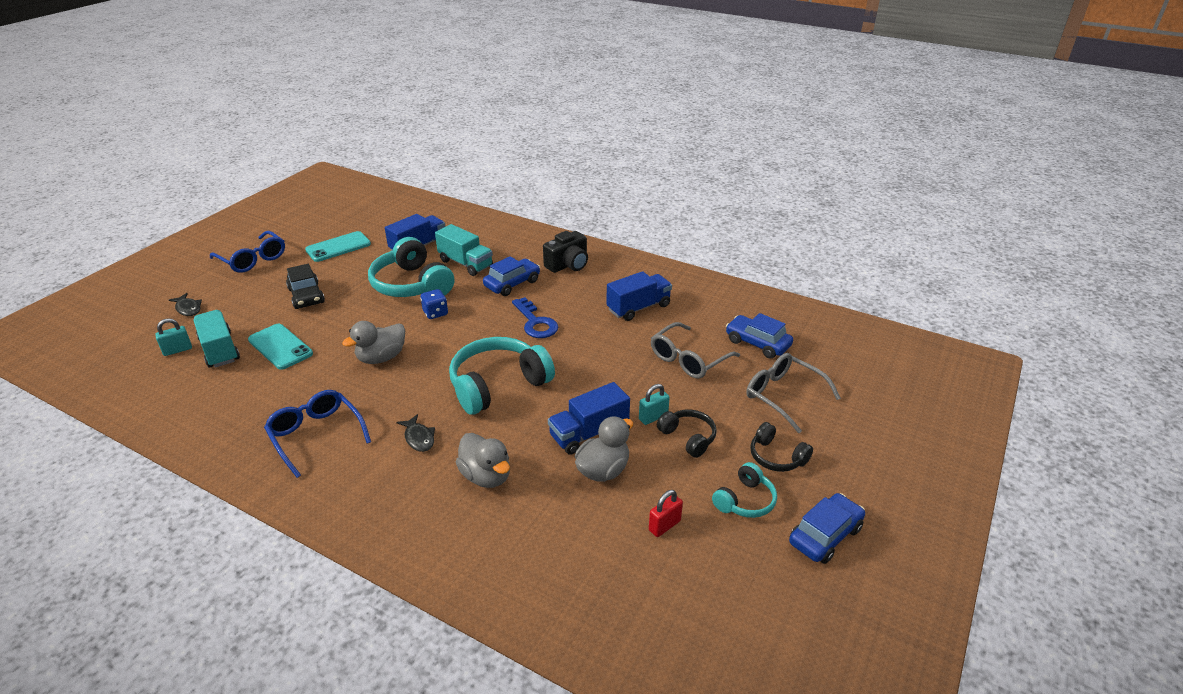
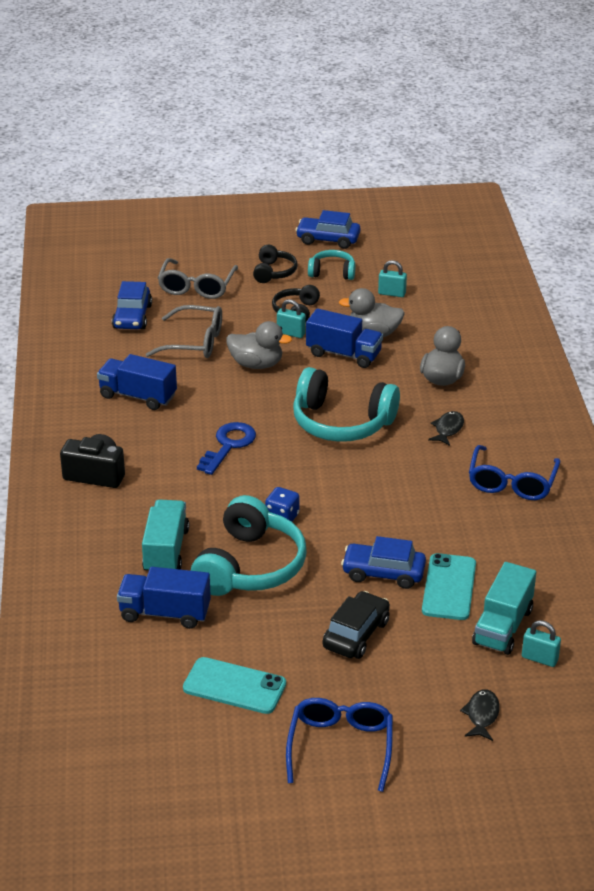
camera: 125 degrees left, 0 degrees up
(381, 358) = (386, 509): grey duck -> grey duck (256, 364)
(512, 284) = (174, 494): blue car -> blue car (383, 573)
(664, 525) = (392, 293): red padlock -> turquoise padlock

